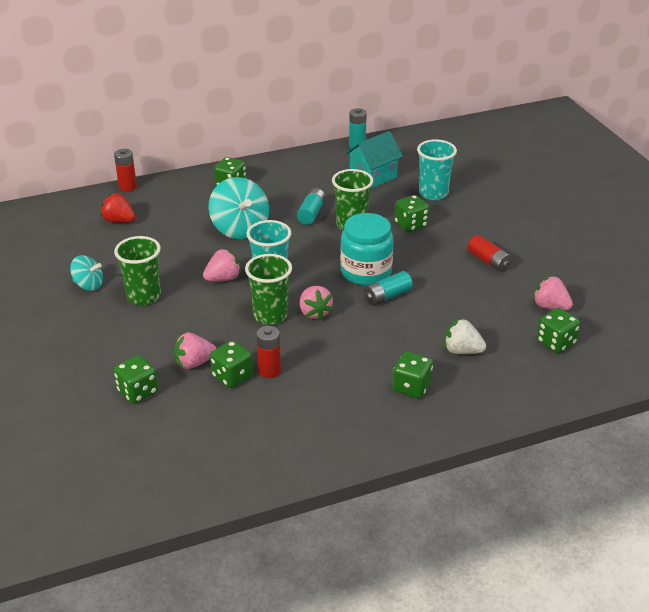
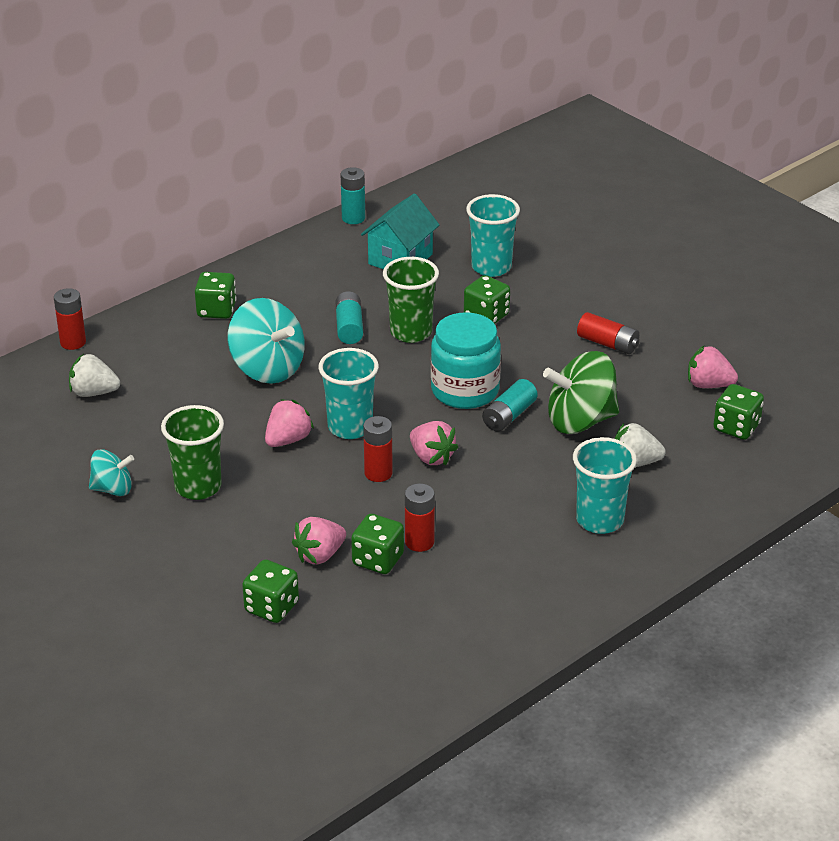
camera: 20 degrees left, 0 degrees up
(119, 221) = (93, 392): red strawberry -> white strawberry
(270, 315) = (378, 473): green cup -> red battery
(411, 387) = (599, 520): green dice -> turquoise cup
(438, 311) = (580, 421): none -> green spinning top

